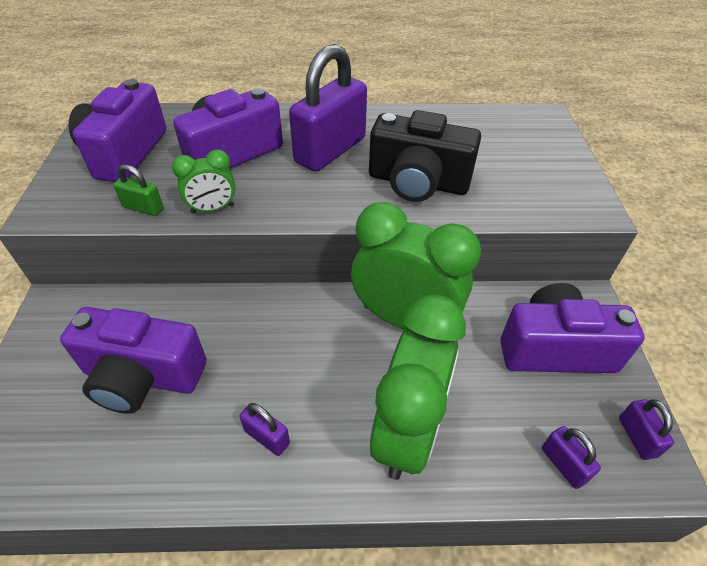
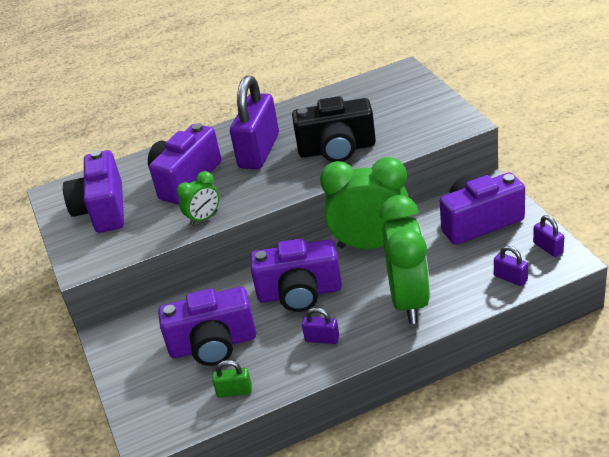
camera: 15 degrees left, 10 degrees down
(143, 208) = (152, 236): green padlock -> green padlock (234, 391)
(284, 350) = (299, 293): none -> purple camera

